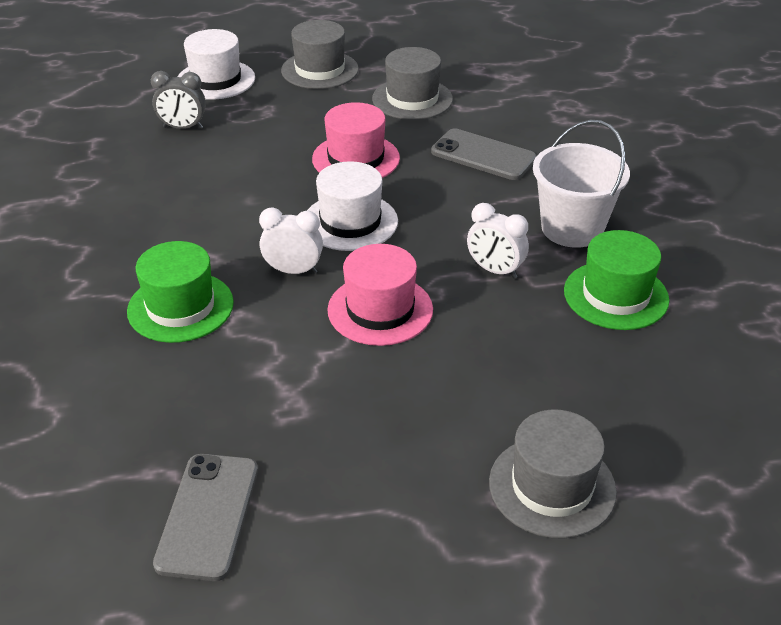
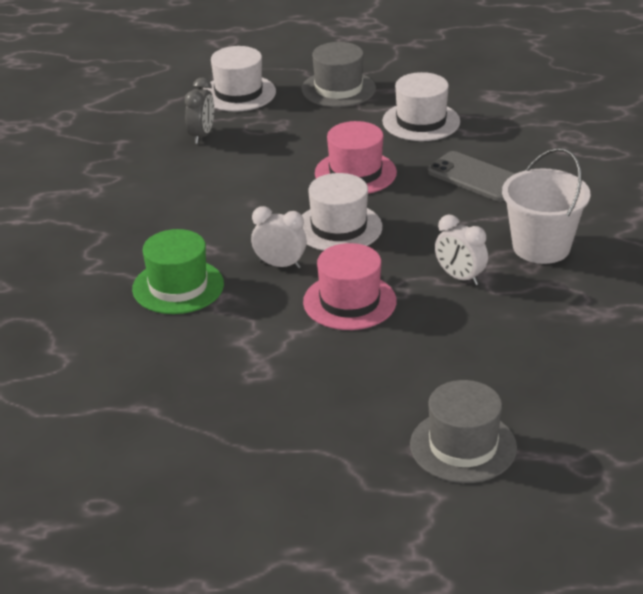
camera: 10 degrees right, 5 degrees down
(183, 128) = (201, 135): grey clock -> grey clock turned 90 degrees counterclockwise
(208, 516) = (178, 441): grey phone -> none
(412, 99) = (421, 121): grey hat -> white hat
(616, 295) = (564, 306): green hat -> none

